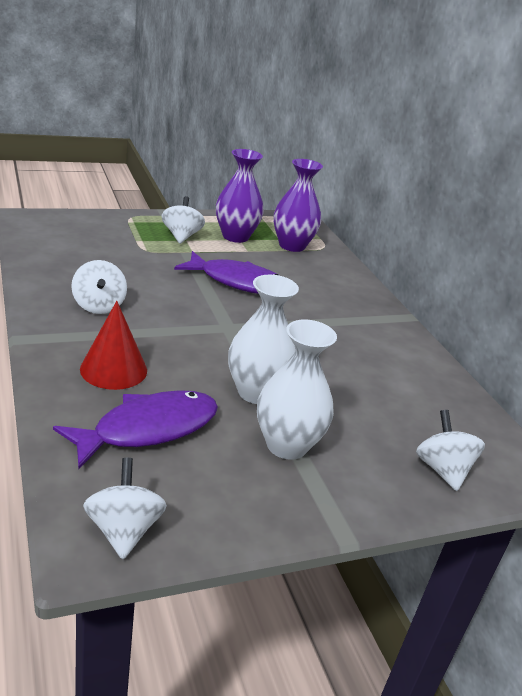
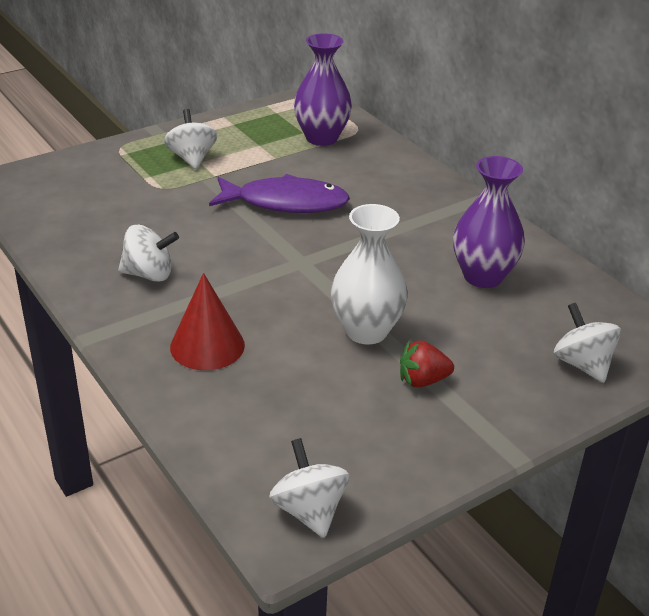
camera: 10 degrees left, 5 degrees up
(98, 306) = (149, 274): white spinning top -> white spinning top turned 60 degrees counterclockwise
(148, 429) = (278, 402): purple fish -> none
(235, 236) = (253, 142): purple vase -> purple vase (483, 276)
(286, 445) = (422, 380): white vase -> red strawberry

